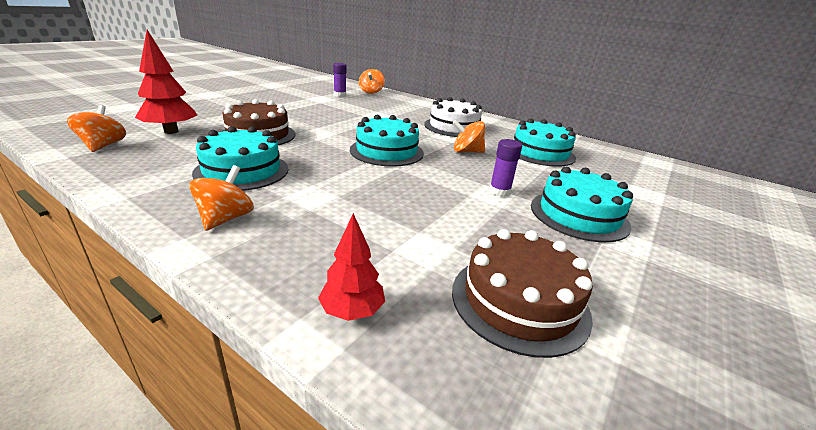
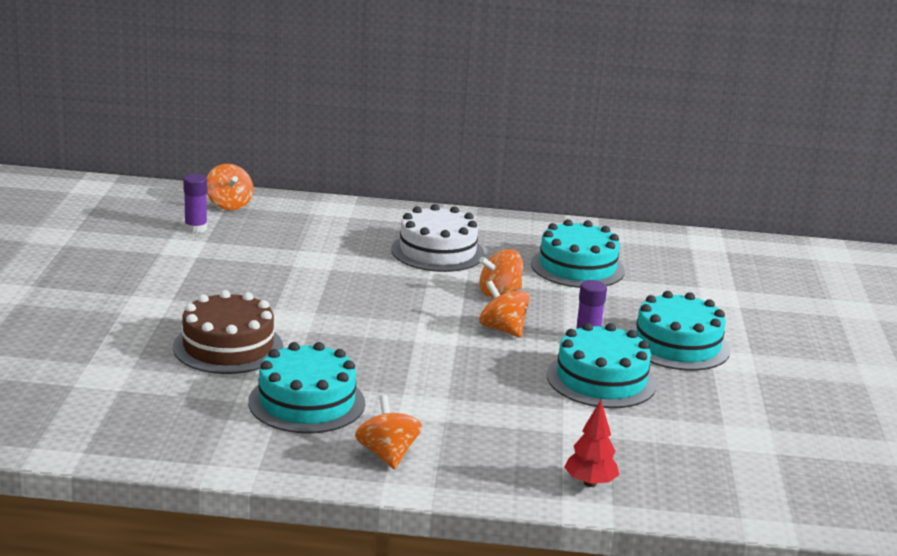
camera: 30 degrees left, 5 degrees down
(103, 146) = (86, 425): orange spinning top -> orange spinning top (502, 329)
(171, 131) = (114, 378): red tree -> none
(386, 151) = (414, 322): turquoise cake -> turquoise cake (601, 380)
(519, 301) = (690, 437): brown cake -> none

